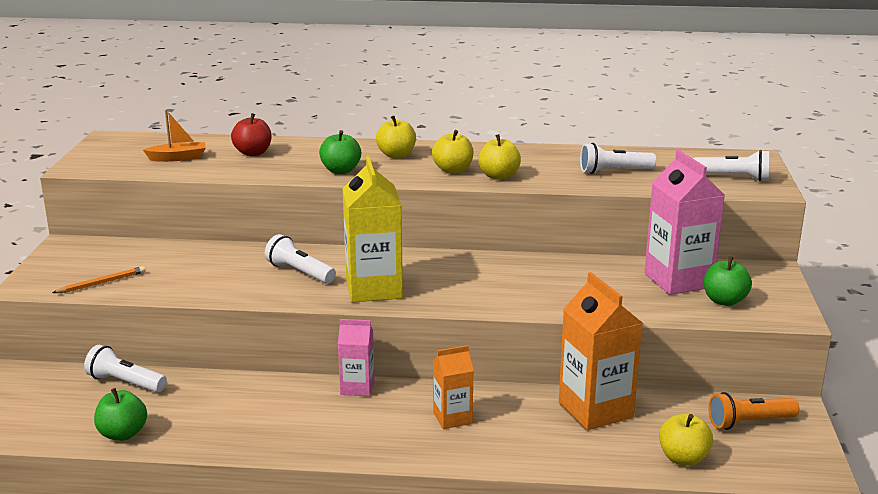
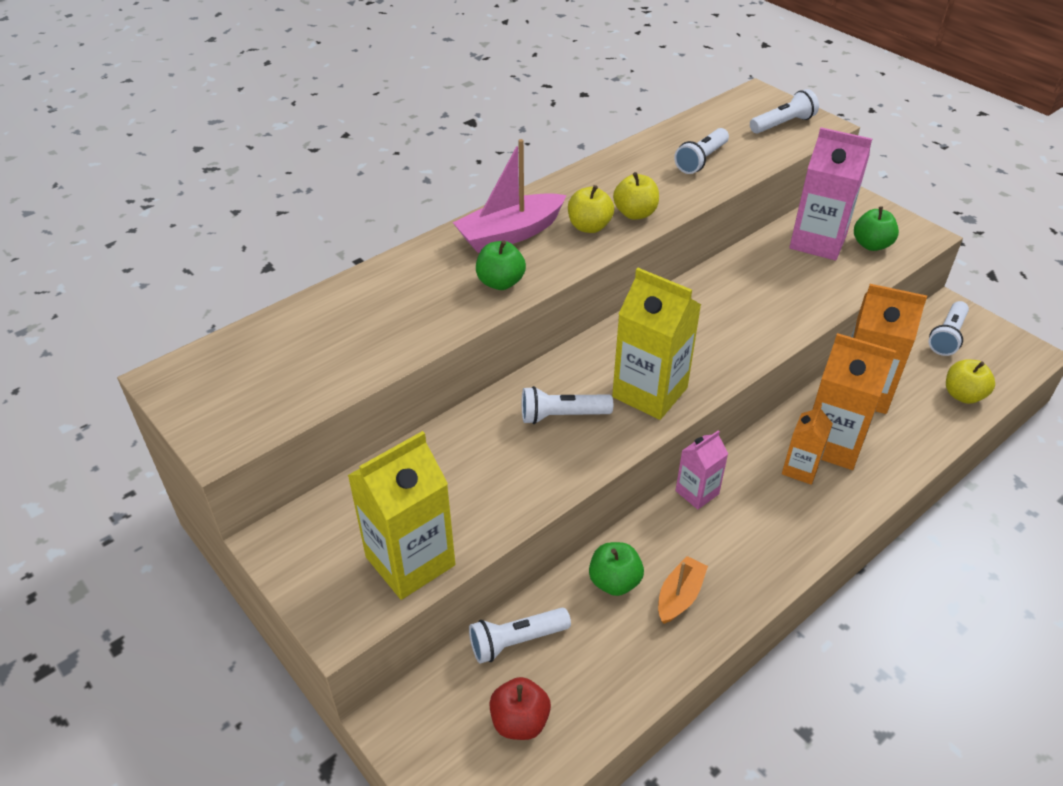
camera: 45 degrees left, 20 degrees up
(101, 283) = (410, 561): orange pencil -> yellow carton
(123, 434) = (612, 695): green apple -> green apple (614, 581)
(178, 158) = (309, 360): orange boat -> orange boat (679, 596)
(253, 153) = (374, 307): red apple -> red apple (520, 721)
(396, 155) = (510, 234): yellow apple -> pink boat
(506, 420) = (832, 444): none -> orange carton
(749, 422) = (947, 336): orange flashlight -> white flashlight

